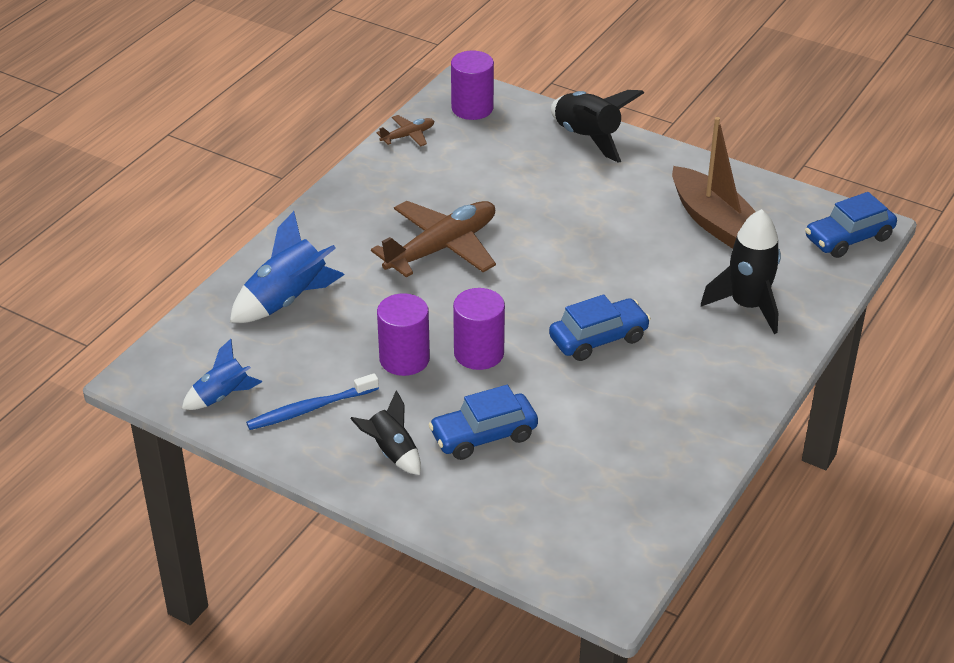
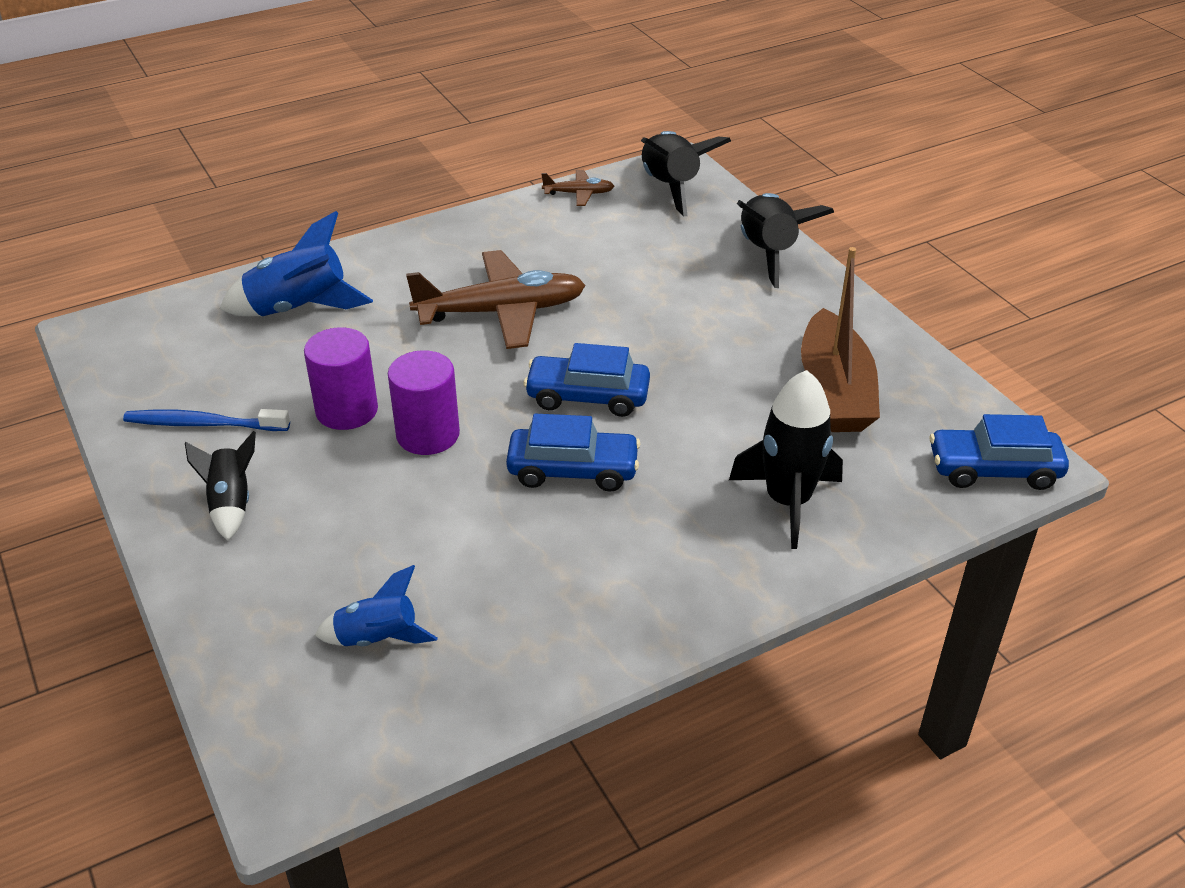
camera: 30 degrees right, 0 degrees up
(222, 396) = (139, 378): blue rocket -> blue rocket (377, 638)
(472, 108) = (671, 188): purple cylinder -> black rocket
(484, 436) = (341, 527): blue car -> blue car (587, 397)

